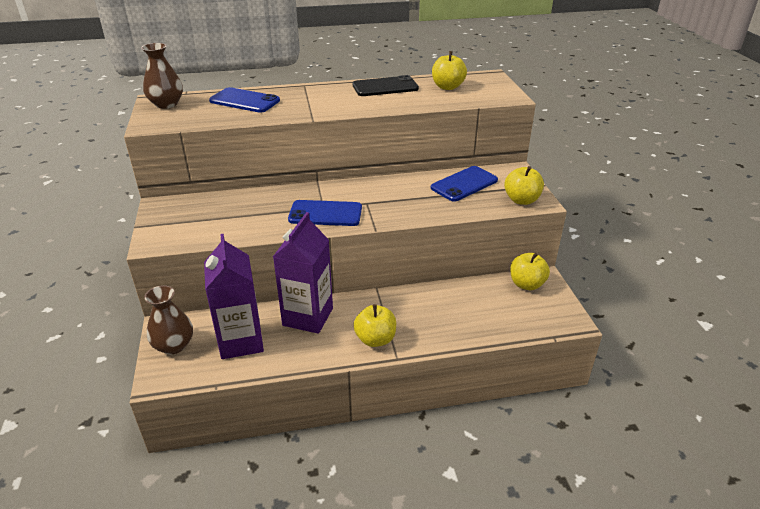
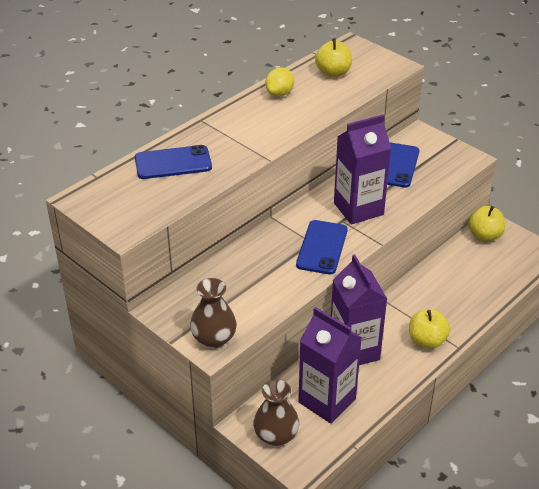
camera: 35 degrees left, 5 degrees up
(166, 104) = (100, 199): brown vase -> brown vase (214, 338)
(325, 214) = (322, 247): blue phone -> blue phone turned 45 degrees counterclockwise
(385, 87) = (279, 93): black phone -> yellow lemon
(391, 200) = (358, 209): none -> purple carton
(521, 200) = (456, 162): yellow apple -> none

